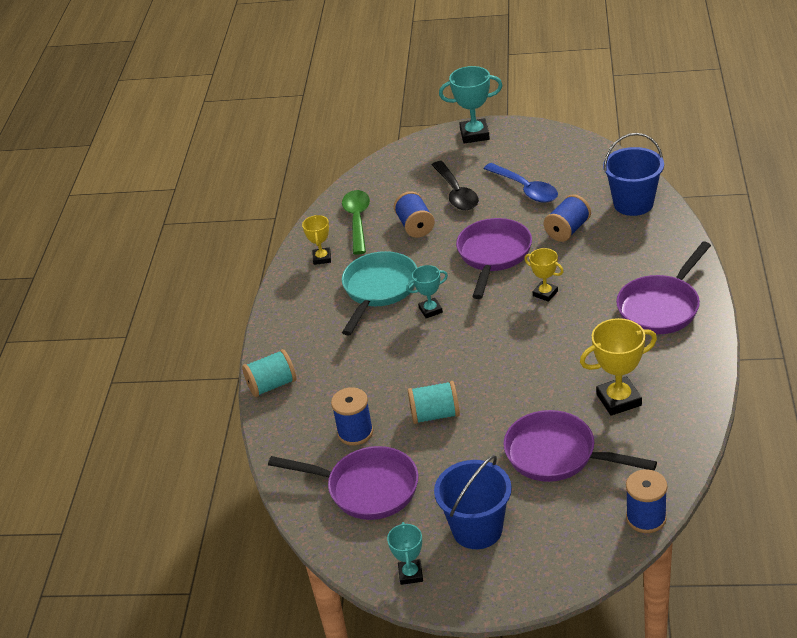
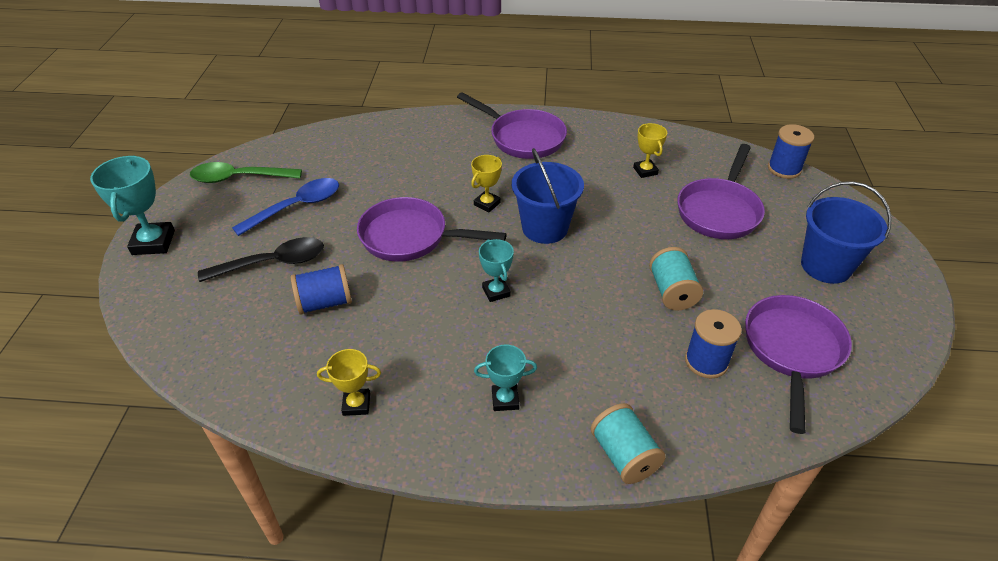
camera: 95 degrees left, 5 degrees up
(357, 221) = (284, 363): green spoon -> green spoon (239, 178)
(378, 290) = (446, 340): turquoise pan -> none
(410, 574) = (899, 315): turquoise trophy -> turquoise trophy (505, 400)
(567, 230) = (386, 182): blue spool -> none
(618, 400) = (645, 171): yellow trophy -> yellow trophy, size x0.60
(633, 204) = (361, 139): blue bucket -> blue bucket (545, 228)

